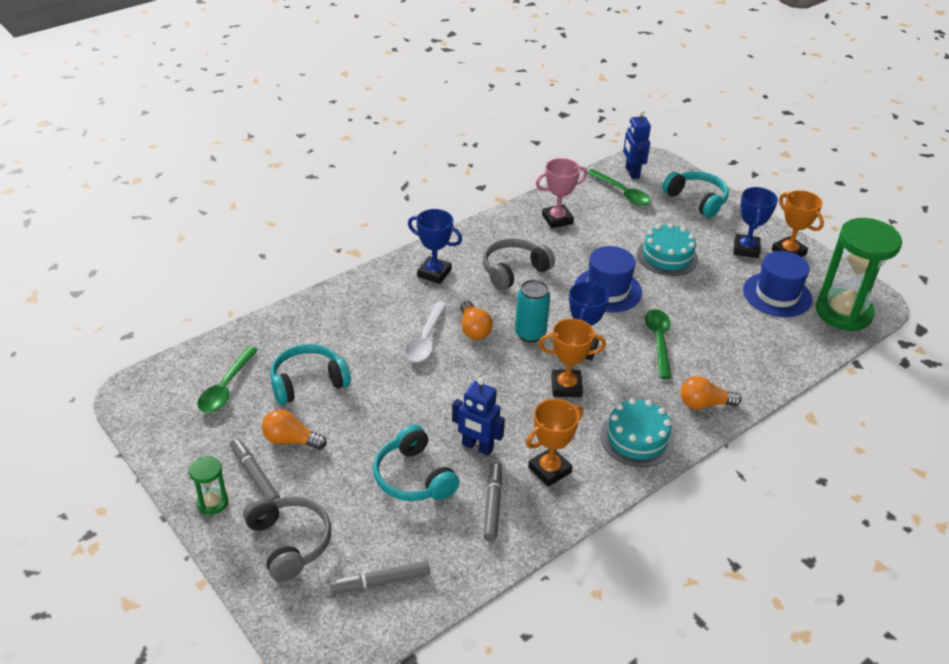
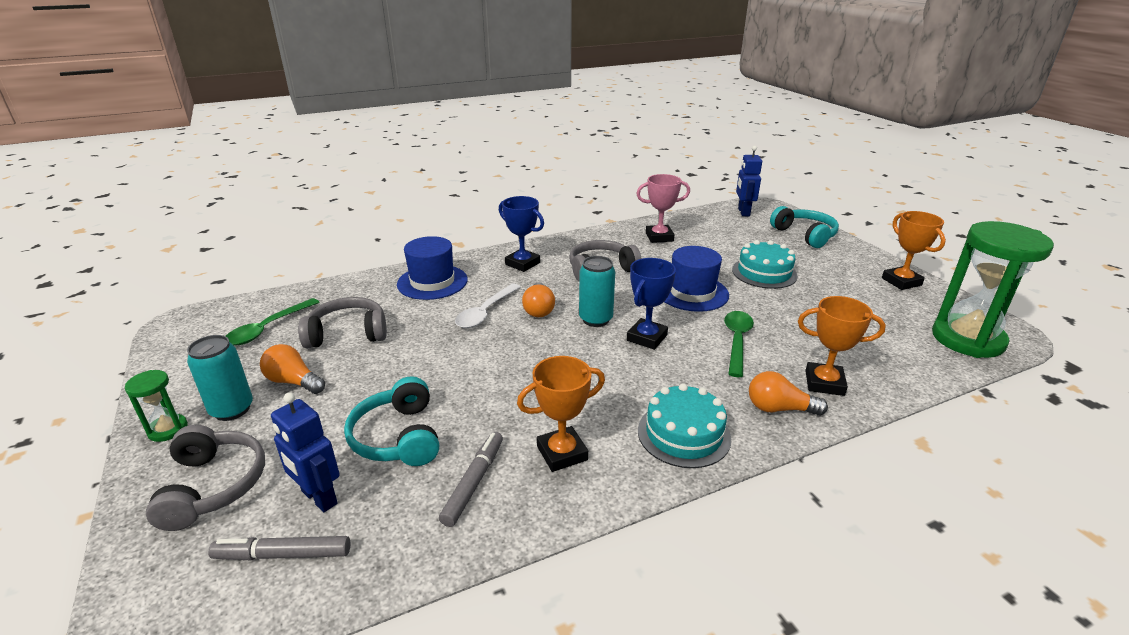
camera: 15 degrees right, 10 degrees down
(255, 475) = (232, 409): grey marker -> turquoise can
(308, 382) = (348, 333): turquoise headphones -> grey headphones
(477, 447) = (487, 416): blue robot -> blue robot (319, 498)
(566, 386) = (616, 370): orange trophy -> orange trophy (824, 383)
(622, 193) = (730, 224): green spoon -> none
(746, 249) = (852, 275): blue trophy -> none
(777, 295) = (885, 315): blue hat -> blue hat (432, 282)

